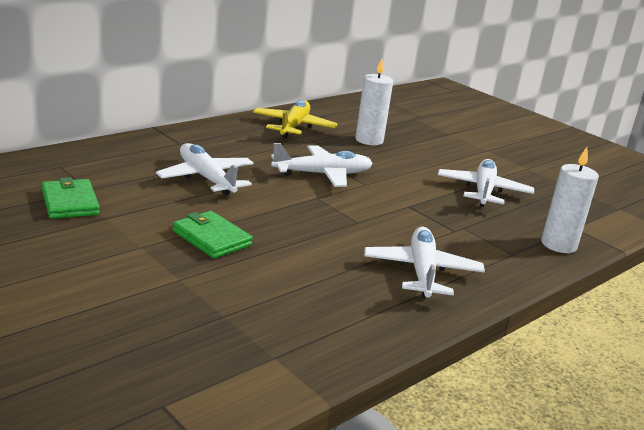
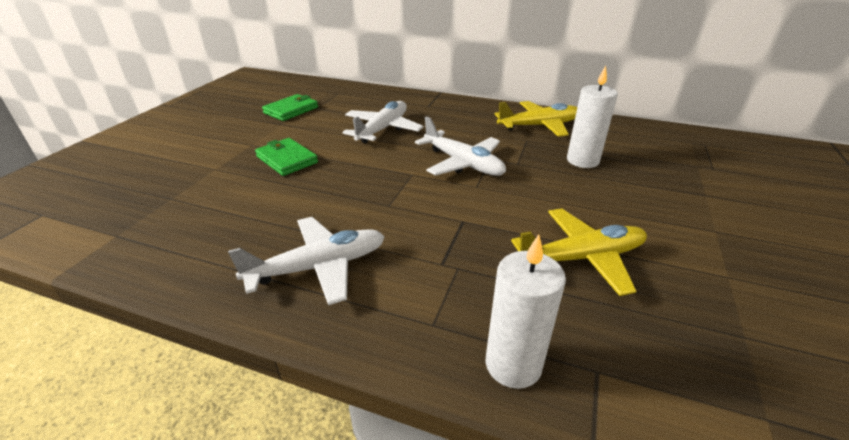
camera: 65 degrees right, 10 degrees up
(211, 238) = (286, 159): green wallet -> green wallet turned 60 degrees counterclockwise
(483, 191) = (582, 258): white plane -> yellow plane

